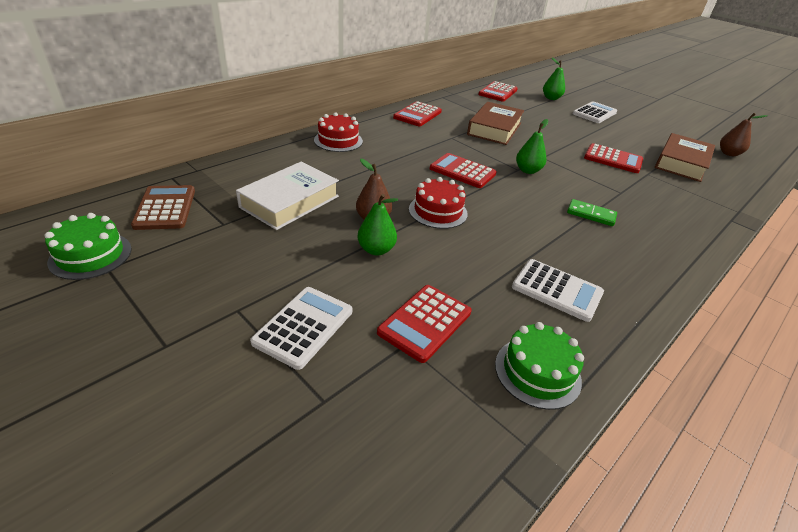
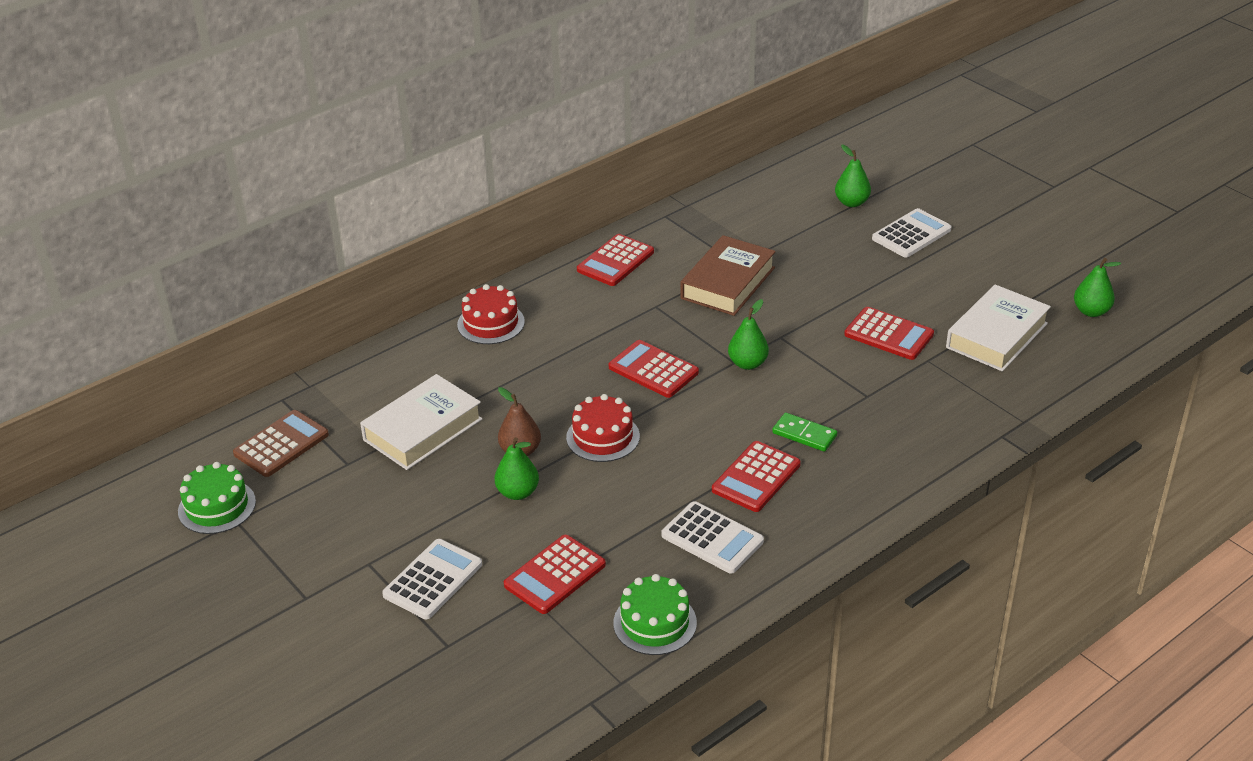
camera: 10 degrees right, 0 degrees up
(165, 208) = (281, 444): brown calculator -> brown calculator turned 45 degrees clockwise
(498, 92) = (763, 196): red calculator -> red calculator (756, 477)
(681, 163) = (996, 335): brown book -> white book
(728, 154) = (1091, 311): brown pear -> green pear

